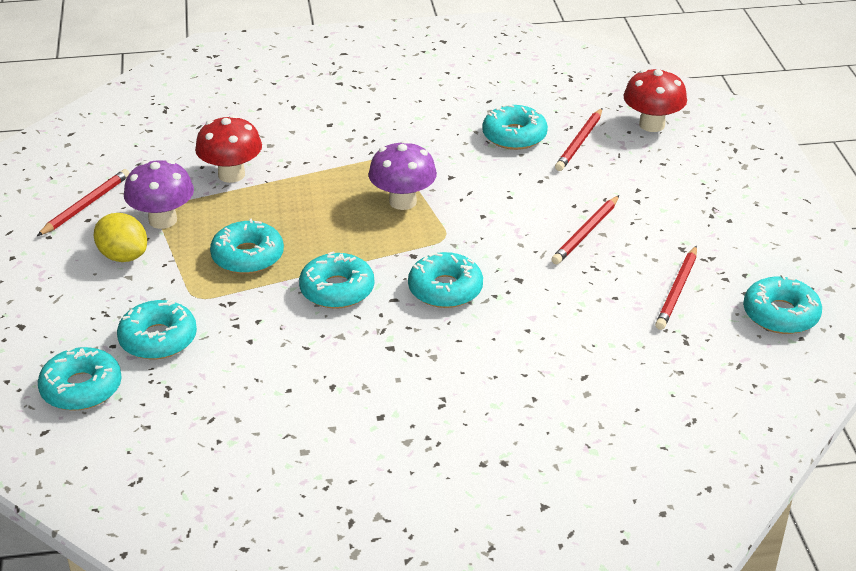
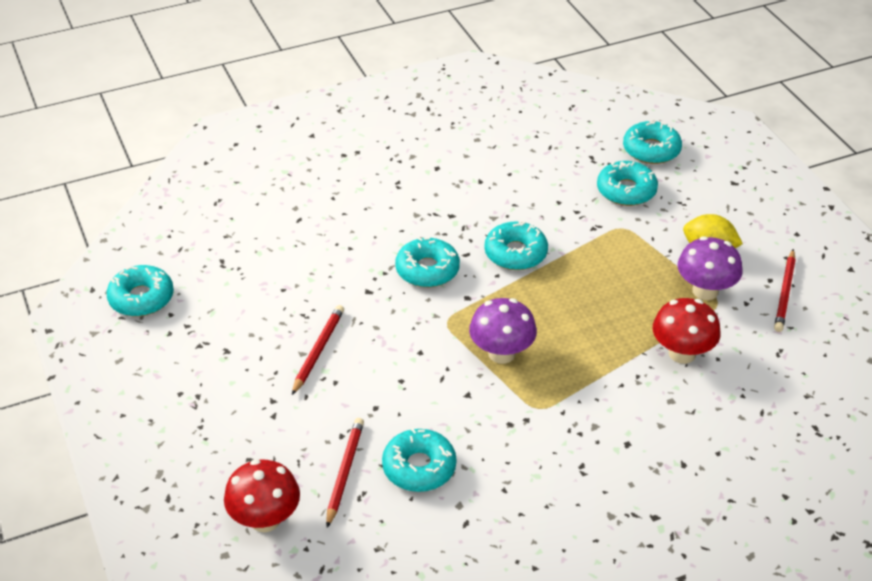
camera: 165 degrees right, 5 degrees up
(247, 256) = (607, 269): turquoise donut -> none
(677, 290) = (230, 305): red pencil -> none

